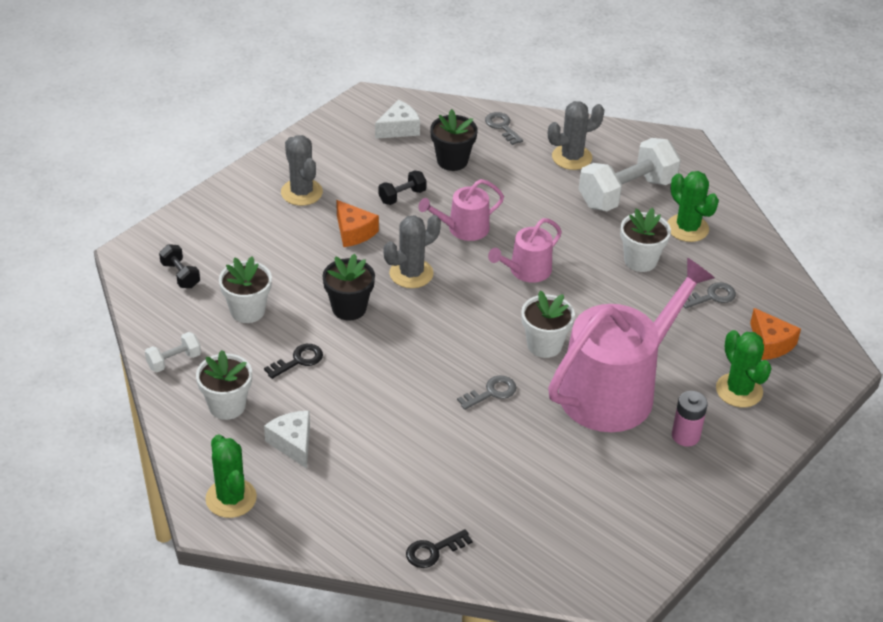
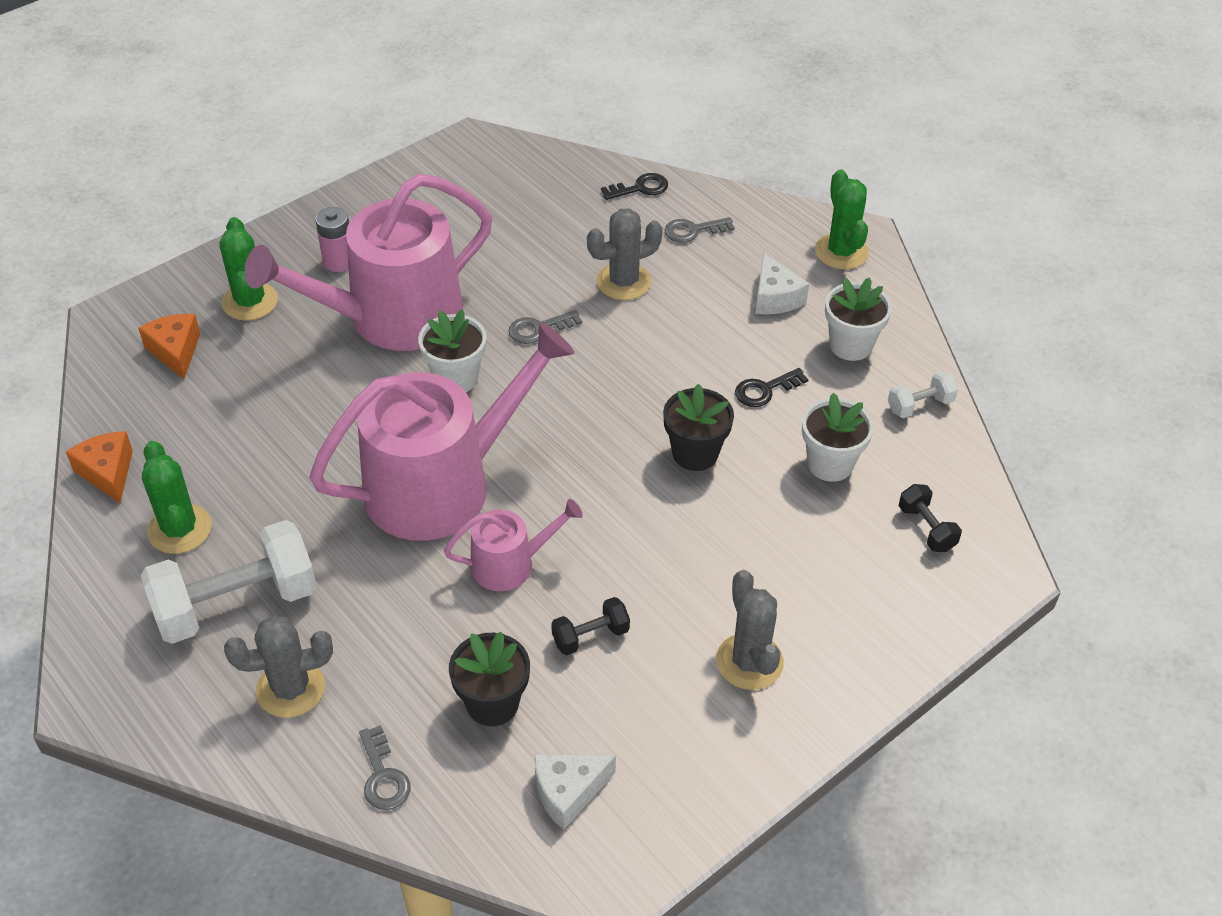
camera: 170 degrees left, 5 degrees up
(354, 232) = (674, 575): orange cheese -> orange cheese (108, 472)
(411, 273) = (603, 496): grey cactus -> grey cactus (623, 282)
(526, 271) = (442, 484): pink watering can -> pink watering can, size x2.10
(640, 260) = (276, 483): white flower pot -> none
(712, 296) = (209, 420): grey key -> grey key (693, 231)

